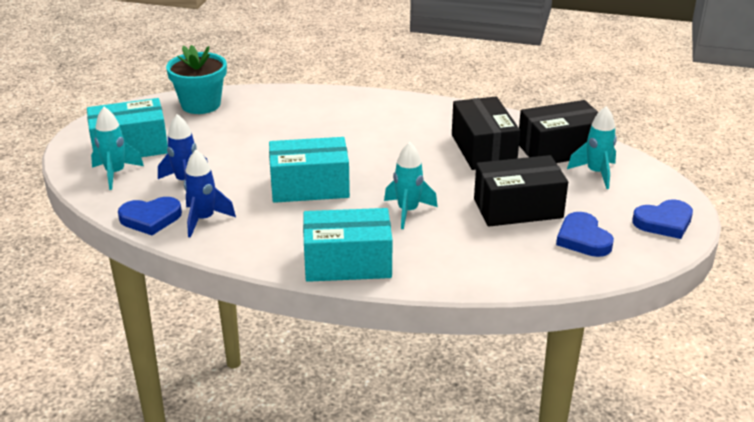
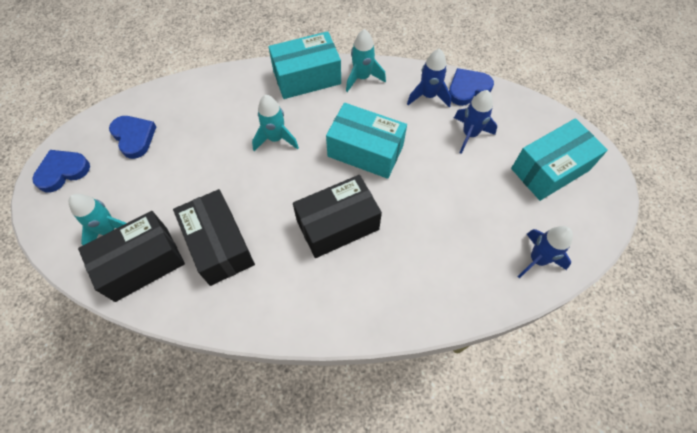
camera: 165 degrees right, 30 degrees up
(115, 174) = (533, 131): turquoise rocket -> turquoise rocket (362, 78)
(201, 104) = (537, 259): turquoise flower pot -> blue rocket
(309, 187) = (365, 151): turquoise box -> turquoise box turned 45 degrees clockwise
(518, 208) = (185, 162): black box -> black box (337, 225)

